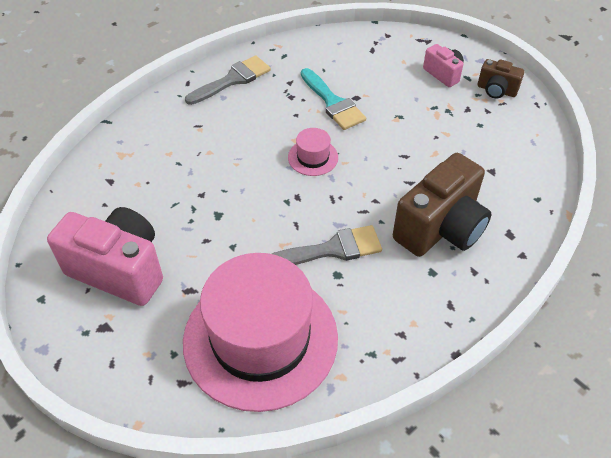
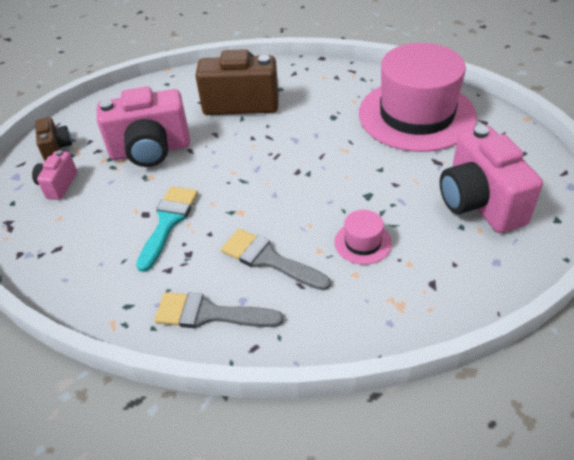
camera: 130 degrees left, 5 degrees down
(313, 157) = (248, 190): pink hat -> pink hat (362, 242)
(332, 249) = (318, 129): grey brush -> grey brush (269, 259)
(431, 135) = (150, 150): none -> pink camera

